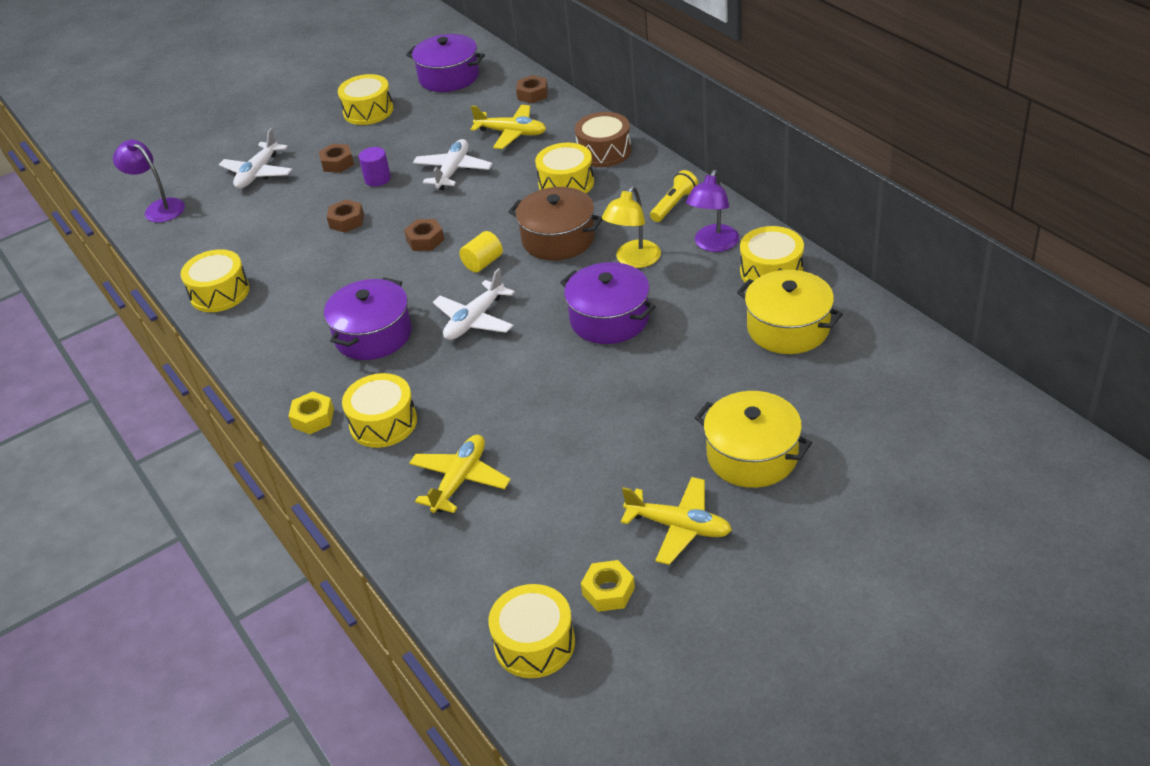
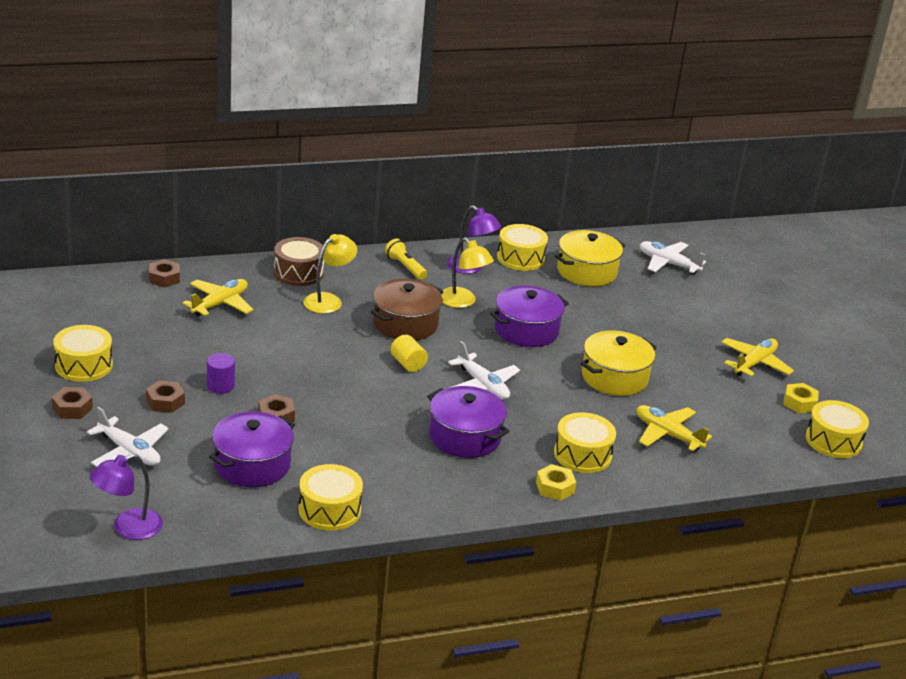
camera: 80 degrees left, 10 degrees down
(425, 240) = (348, 383): brown nut -> brown nut (72, 408)
(449, 77) = (75, 309): purple pot -> purple pot (252, 465)
(453, 171) = (251, 345): white plane -> white plane (668, 263)
(566, 183) = (328, 300): yellow drum -> yellow lamp
(752, 455) = (703, 321): yellow pot -> yellow pot (614, 377)

